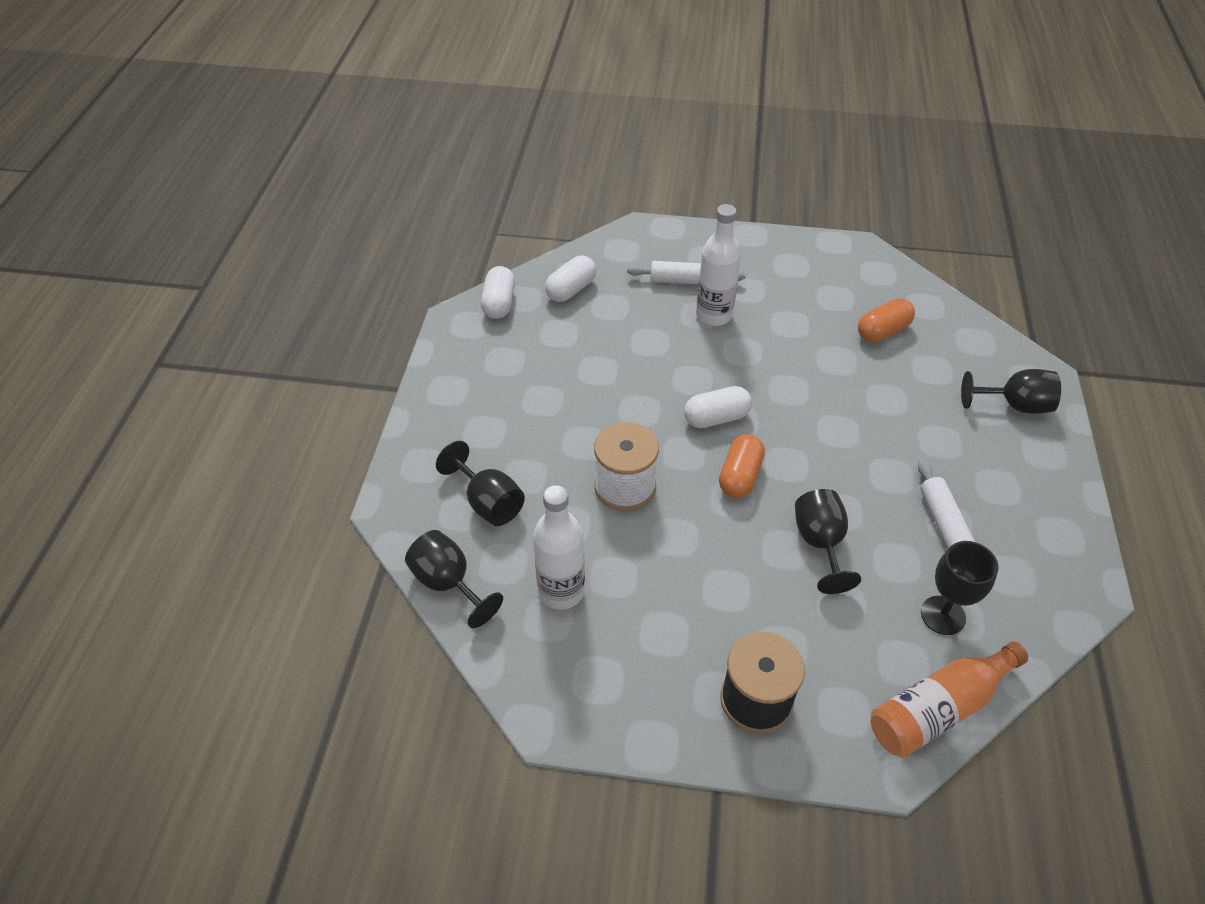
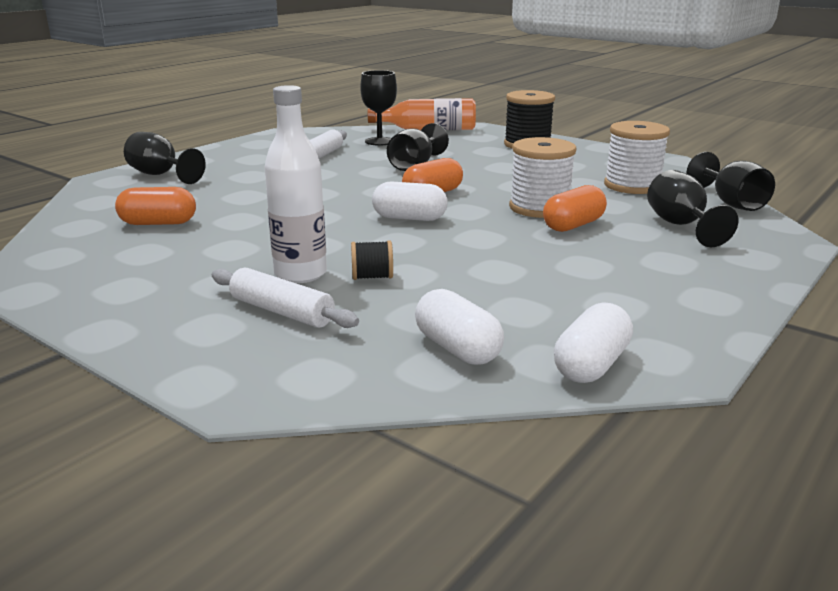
camera: 150 degrees left, 25 degrees down
(561, 591) = (632, 186): white bottle -> white spool
(571, 290) = (457, 348): white capsule -> white capsule turned 75 degrees clockwise
(579, 462) = (573, 225): none -> orange capsule
(668, 330) = (372, 277): none -> black spool

